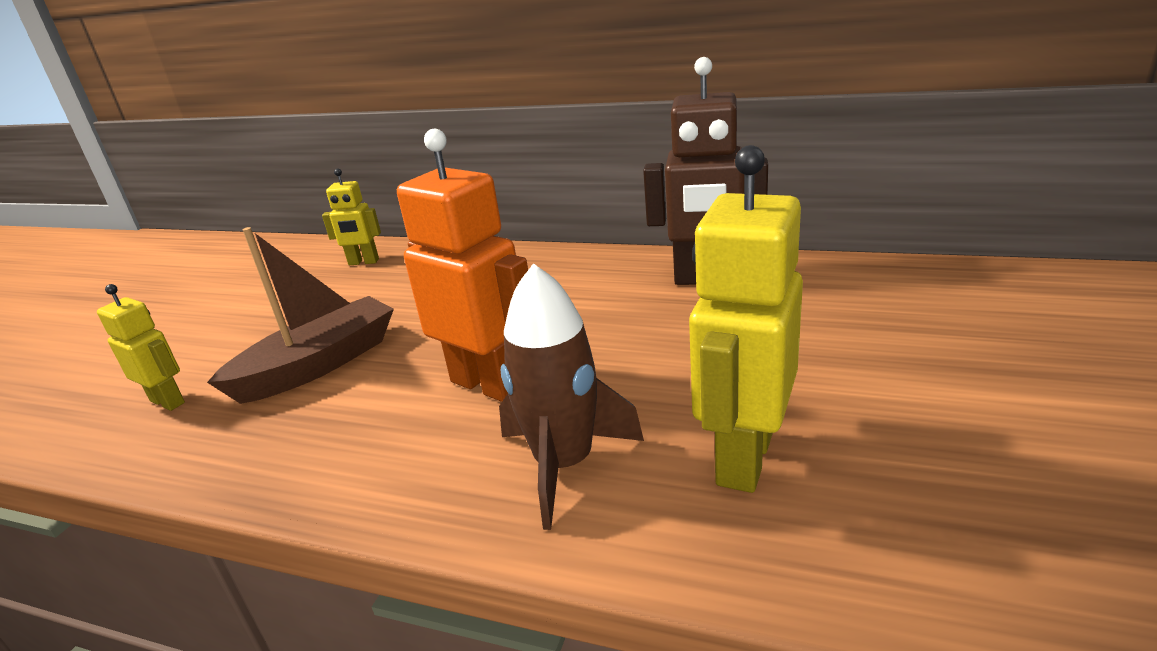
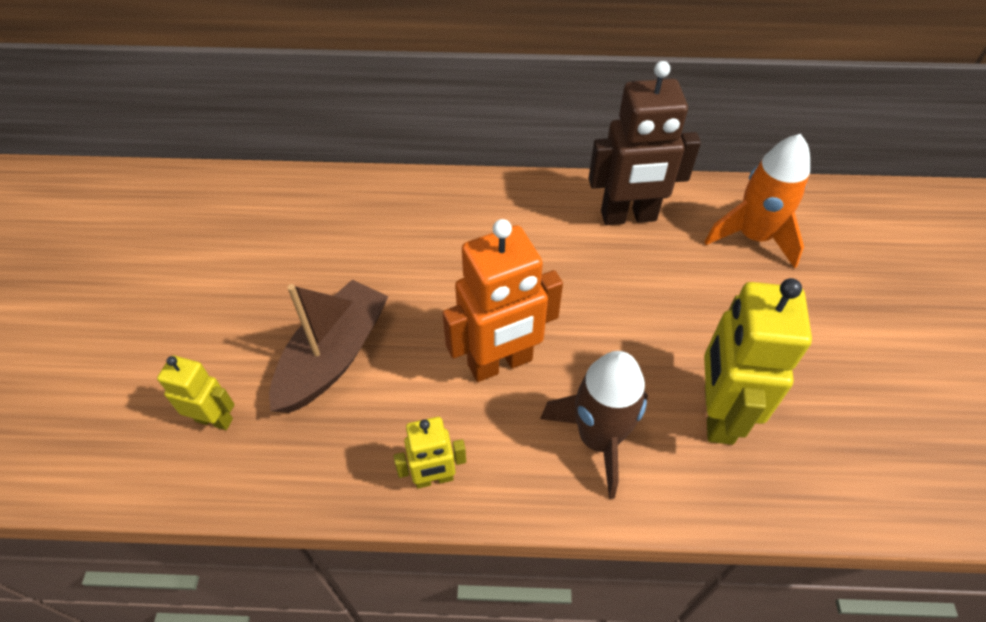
camera: 20 degrees left, 25 degrees up
(363, 262) = (287, 206): yellow robot -> yellow robot (434, 478)
(488, 384) = (500, 363): orange robot -> orange robot turned 135 degrees clockwise
(860, 300) = (753, 237): none -> orange rocket

